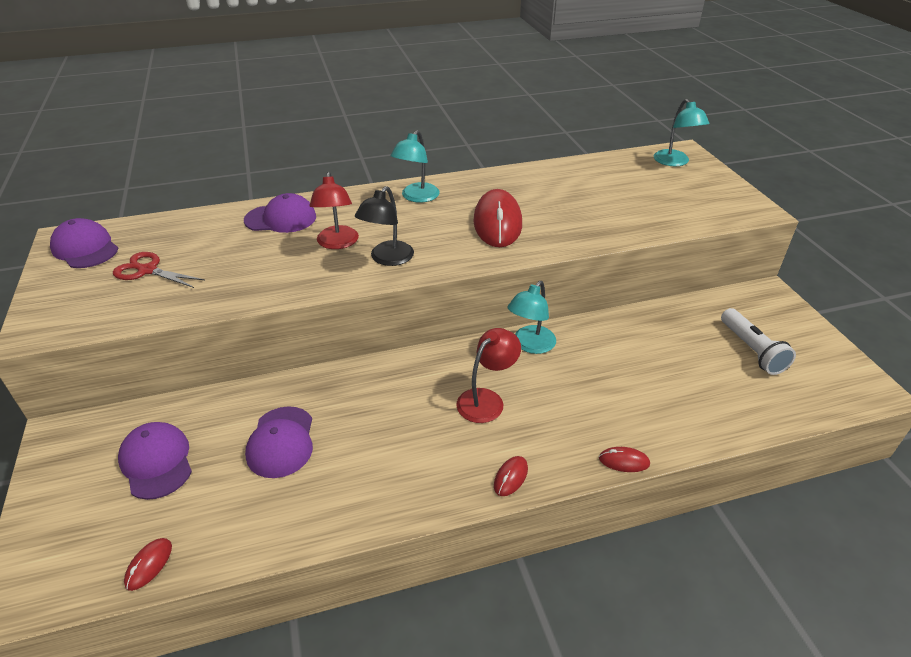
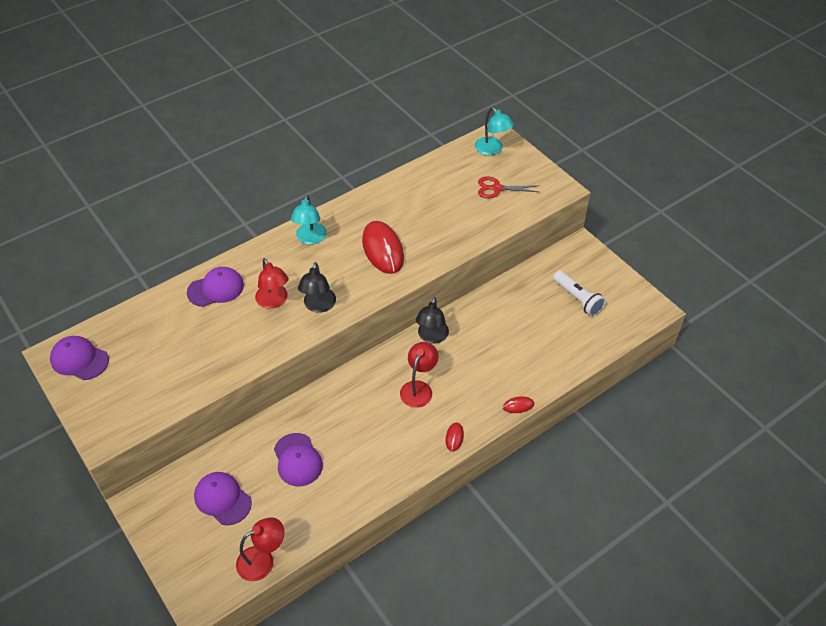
camera: 20 degrees left, 10 degrees up
(147, 270) = (145, 365): red scissors -> red scissors (496, 188)
(149, 565) = (262, 560): red mouse -> red lamp
(530, 345) = (431, 337): turquoise lamp -> black lamp

